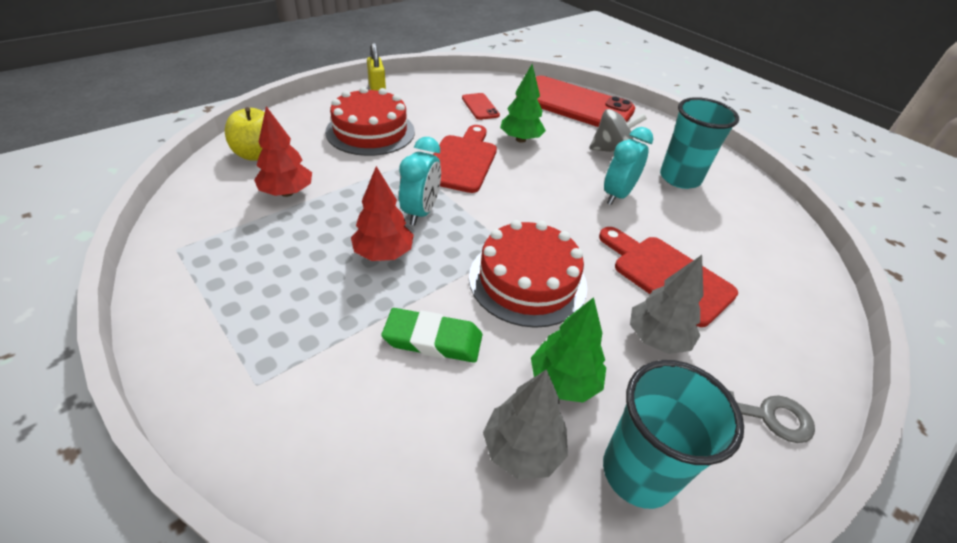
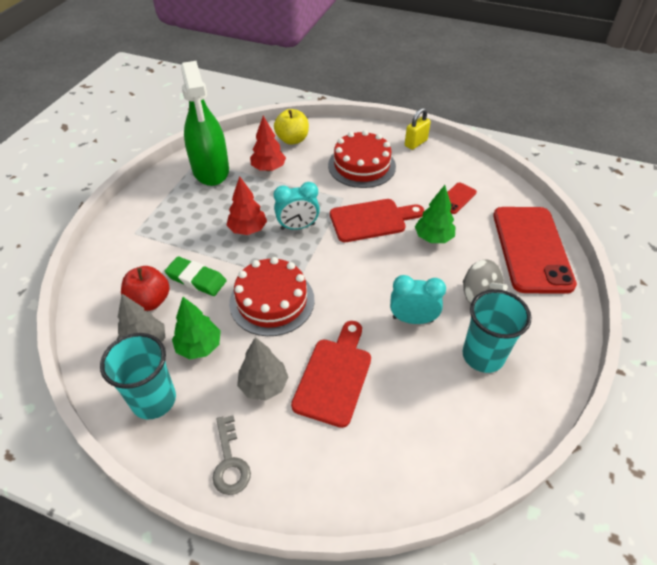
camera: 65 degrees right, 5 degrees up
(218, 243) = (211, 170): none -> green spray bottle
(433, 339) = (196, 279): green eraser -> green eraser turned 45 degrees counterclockwise
(435, 413) = (150, 301): none -> red apple

